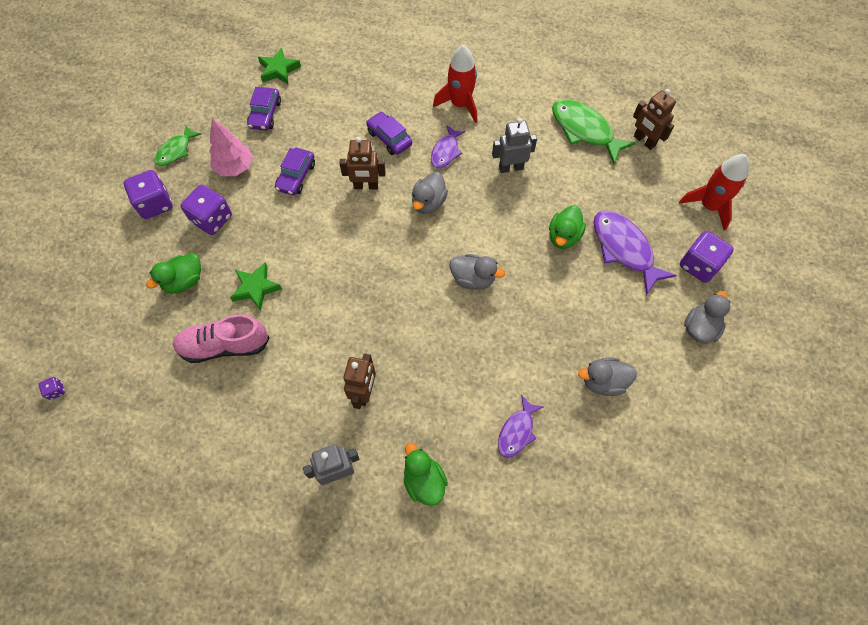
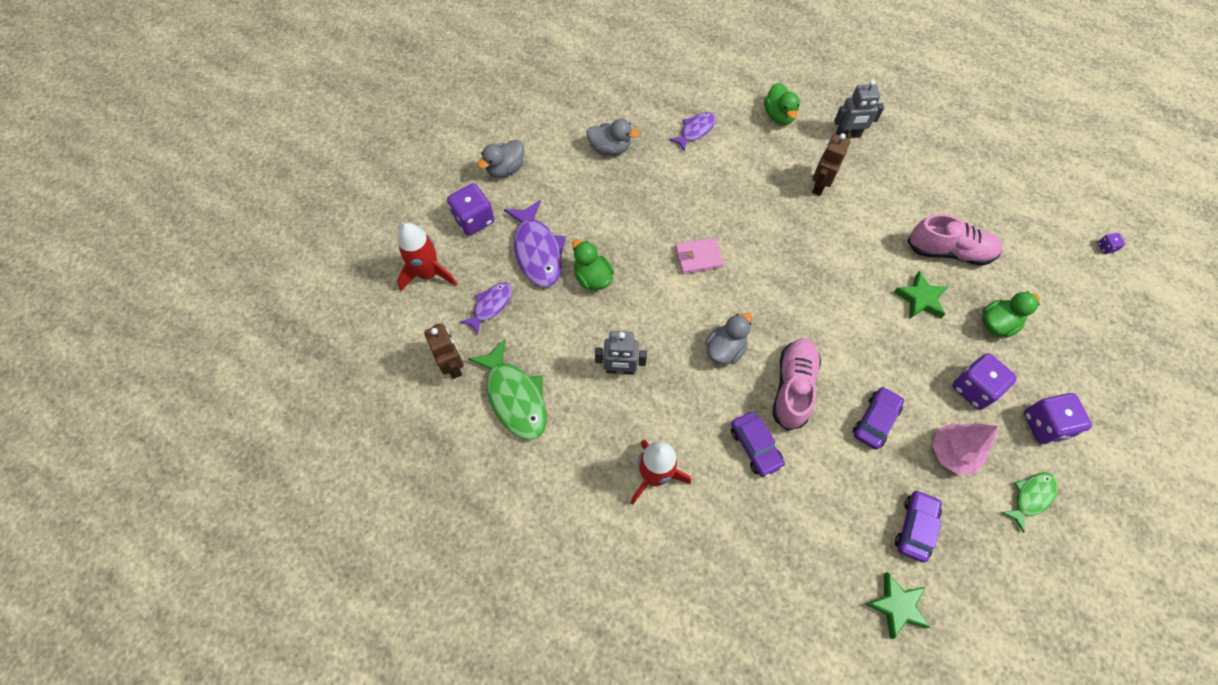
camera: 165 degrees left, 0 degrees up
(366, 186) = (793, 387): brown robot -> pink shoe
(446, 152) = (690, 410): purple fish -> purple fish (490, 306)
(473, 279) = (698, 257): grey duck -> pink wallet
(563, 236) = (592, 278): green duck -> green duck turned 75 degrees counterclockwise

